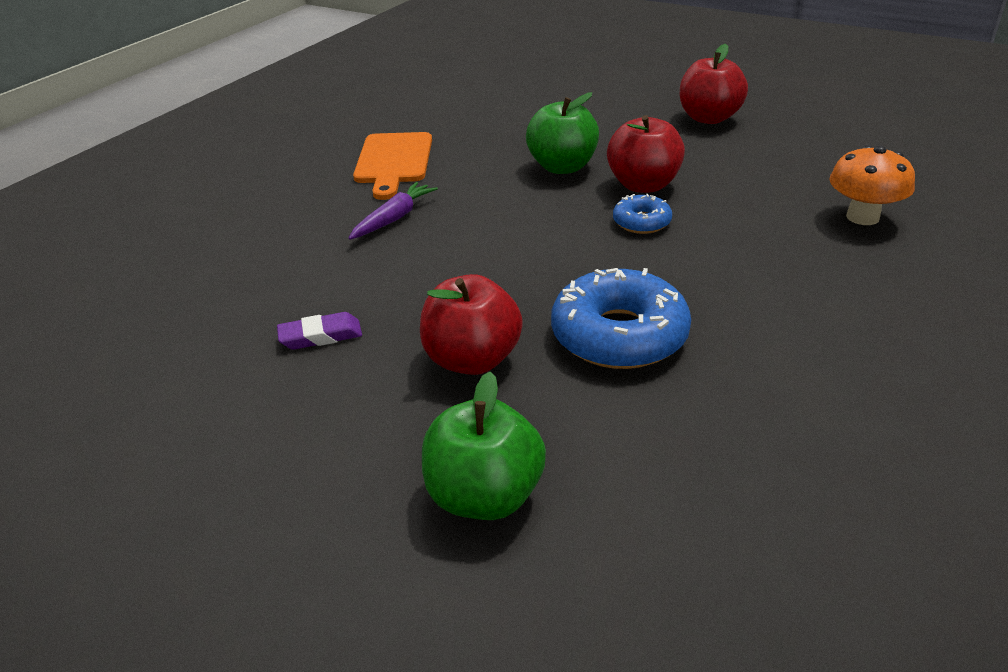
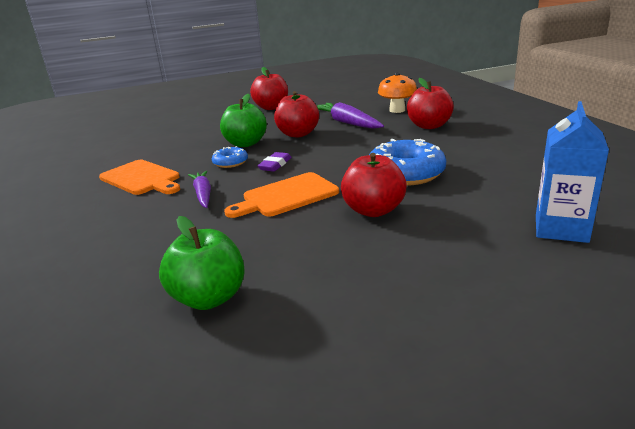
camera: 50 degrees left, 10 degrees down
(321, 336) = (282, 247): purple eraser -> purple eraser (275, 165)
(446, 275) = (287, 196): none -> orange cutting board
(485, 496) = (486, 237): green apple -> green apple (209, 298)
(587, 569) = (561, 228): none -> blue carton
(641, 222) = (327, 143): blue donut -> blue donut (230, 162)
(740, 201) = (347, 123): none -> purple carrot
(838, 277) = (429, 126): none -> red apple

